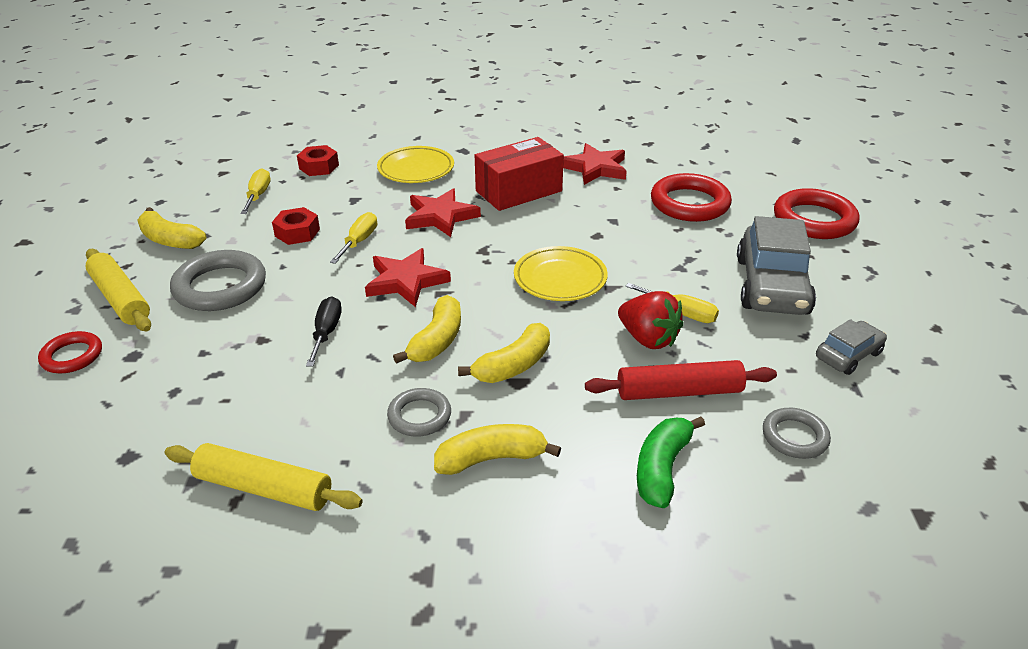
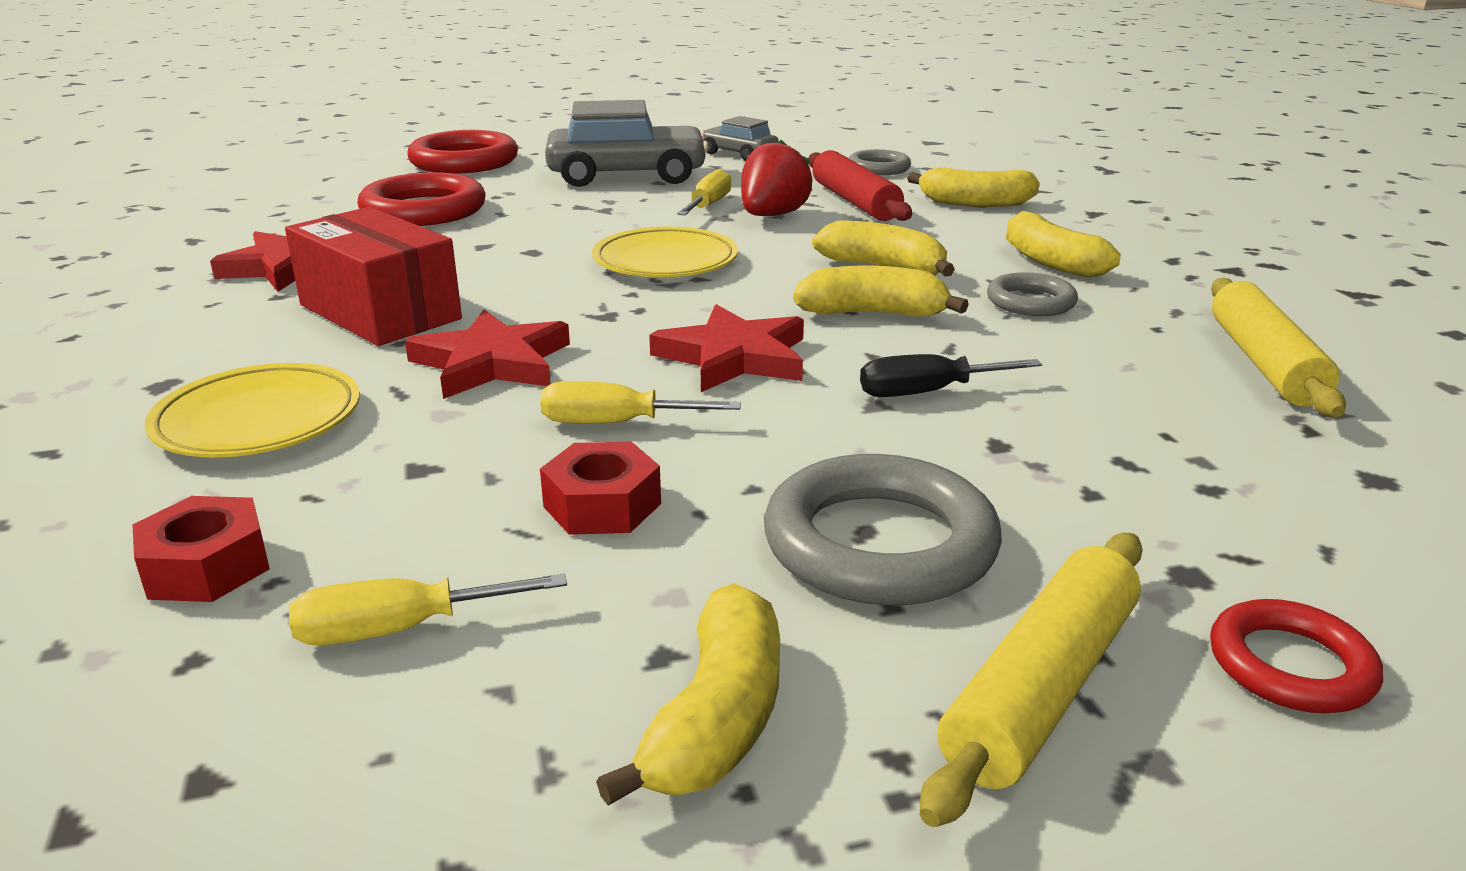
camera: 105 degrees left, 10 degrees down
(662, 469) = (975, 203): green banana -> yellow banana

